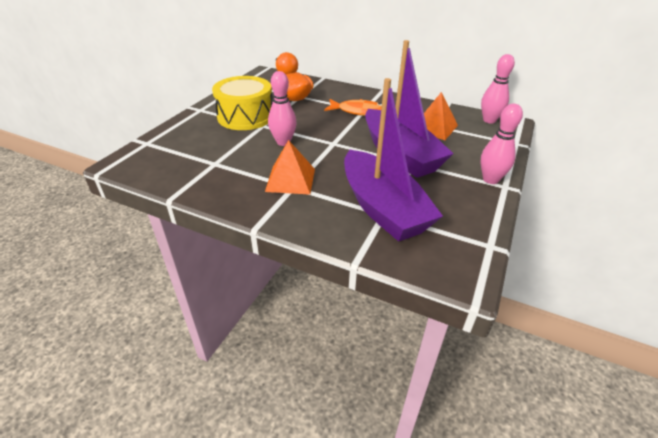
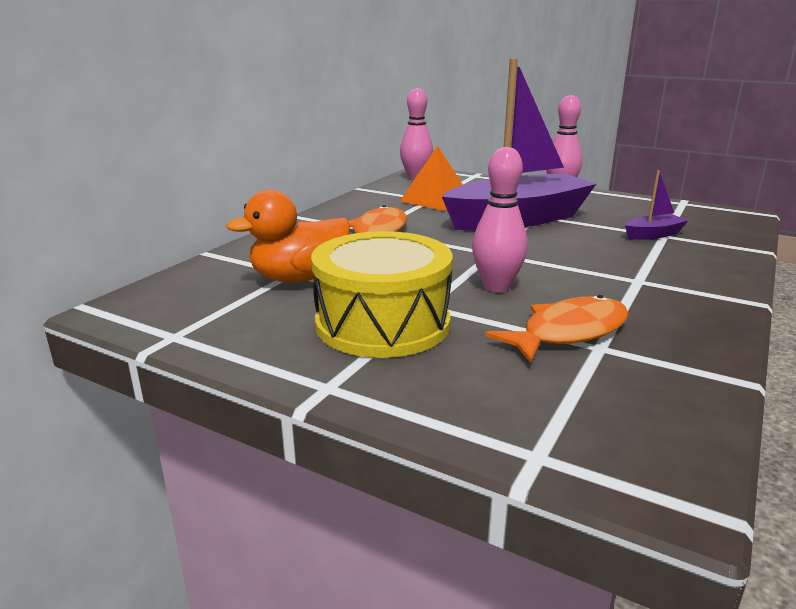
camera: 85 degrees left, 15 degrees down
(230, 157) = (568, 332): none -> orange fish
(290, 180) = (619, 281): orange pyramid -> none
(382, 208) = (653, 235): purple boat -> purple boat, size x0.40

